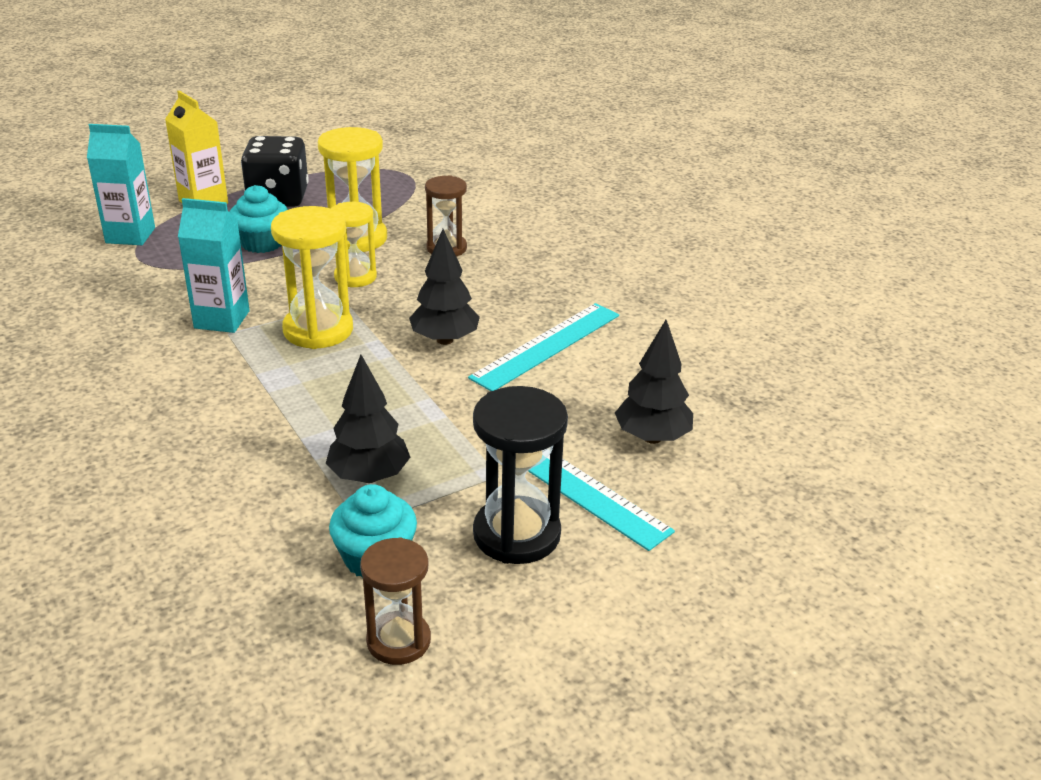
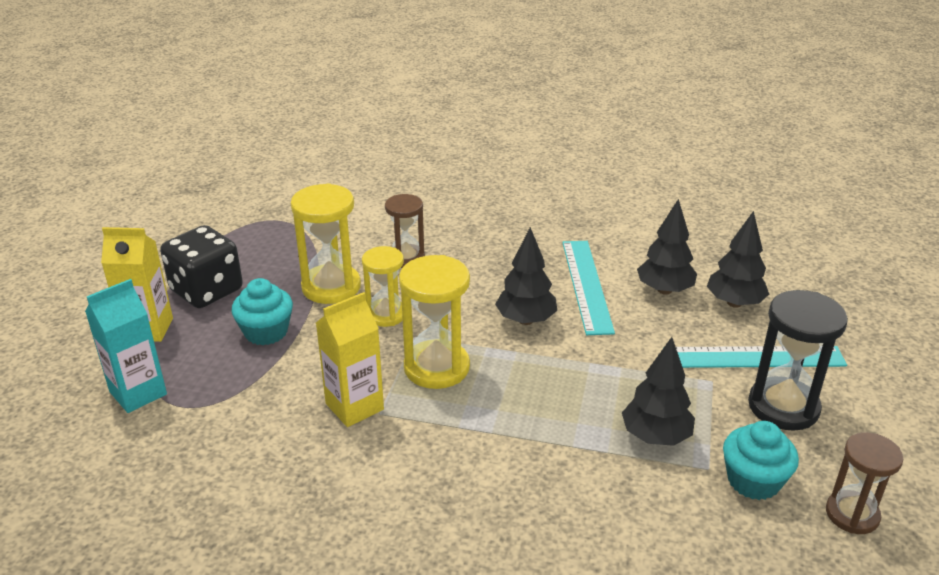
camera: 45 degrees left, 0 degrees up
(222, 319) = (354, 407): turquoise carton -> yellow carton
(608, 389) = (664, 290): none -> black tree

